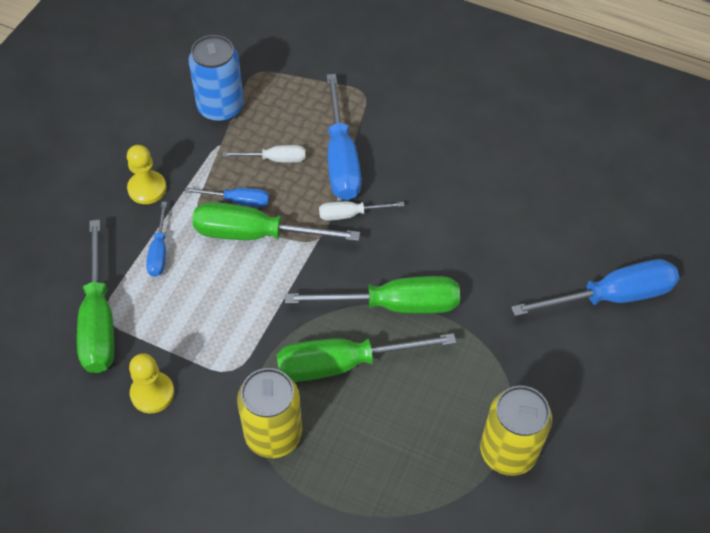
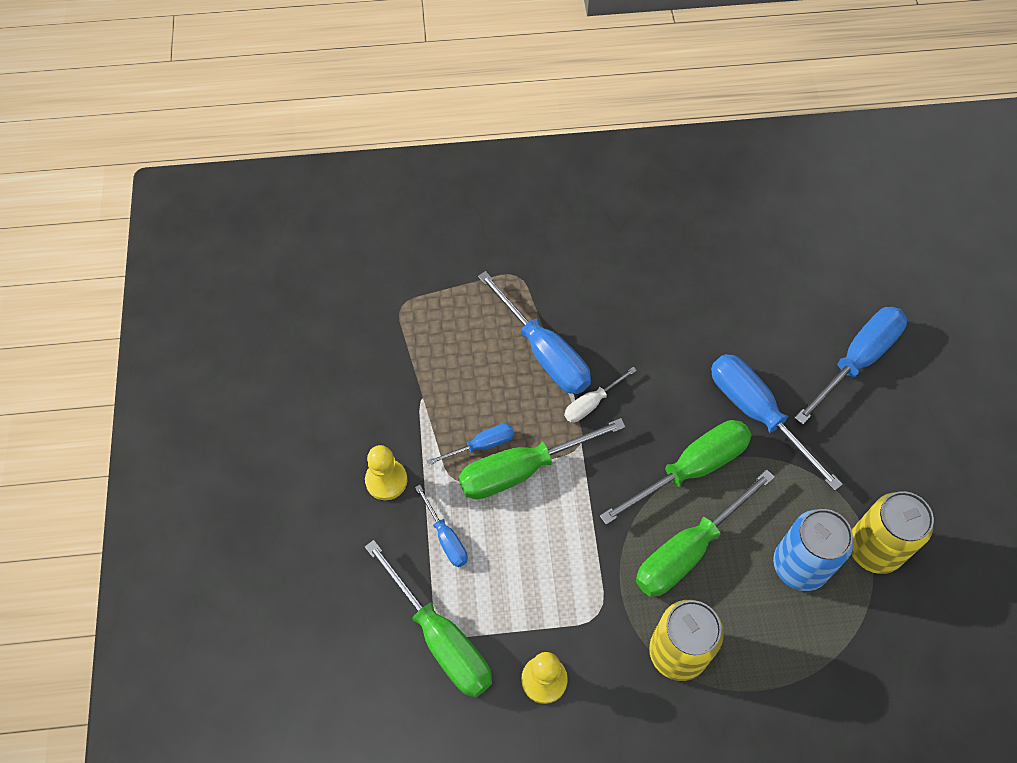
camera: 30 degrees left, 5 degrees up
(221, 107) = (395, 359): blue can -> blue can (799, 565)
(275, 159) = (484, 385): white screwdriver -> none
(486, 292) = (757, 414): none -> blue screwdriver

